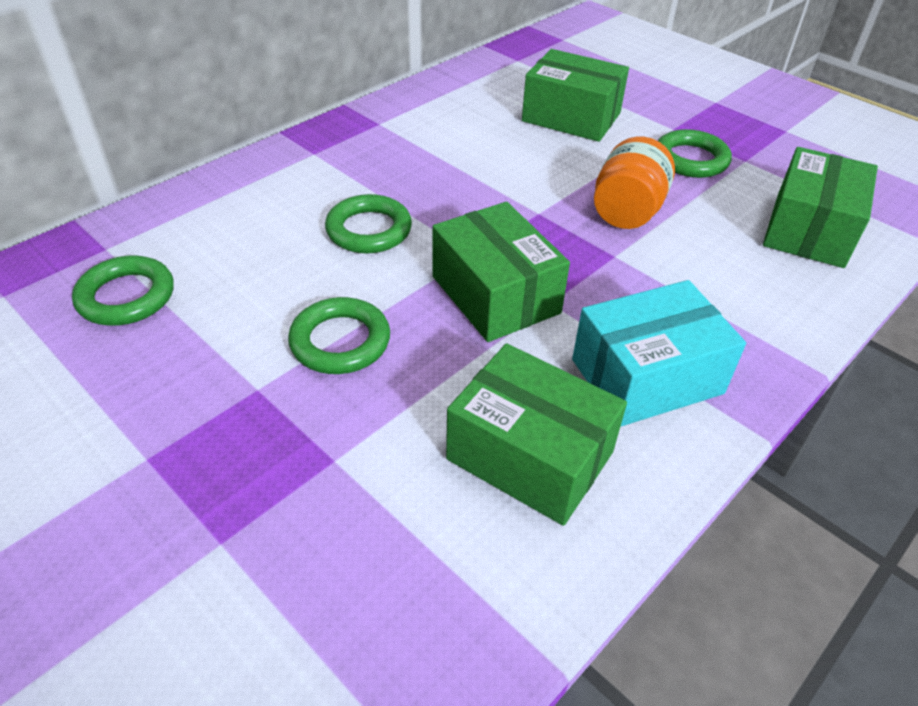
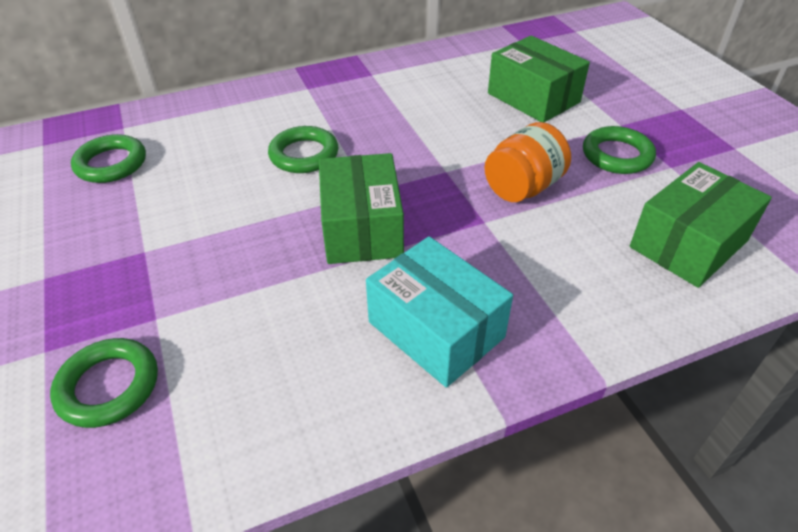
camera: 25 degrees right, 0 degrees up
(340, 341) = (223, 233): green ring -> green ring (108, 386)
(530, 456) = (294, 362): green box -> none
(647, 376) = (436, 329): turquoise box -> turquoise box turned 45 degrees clockwise

